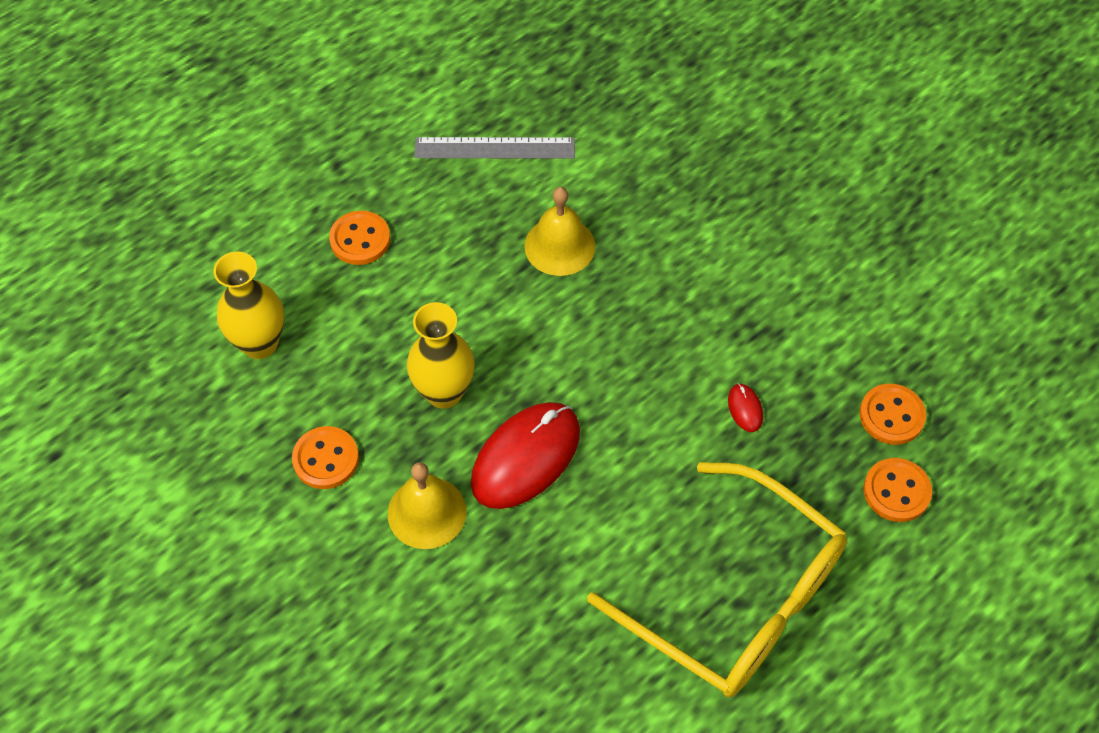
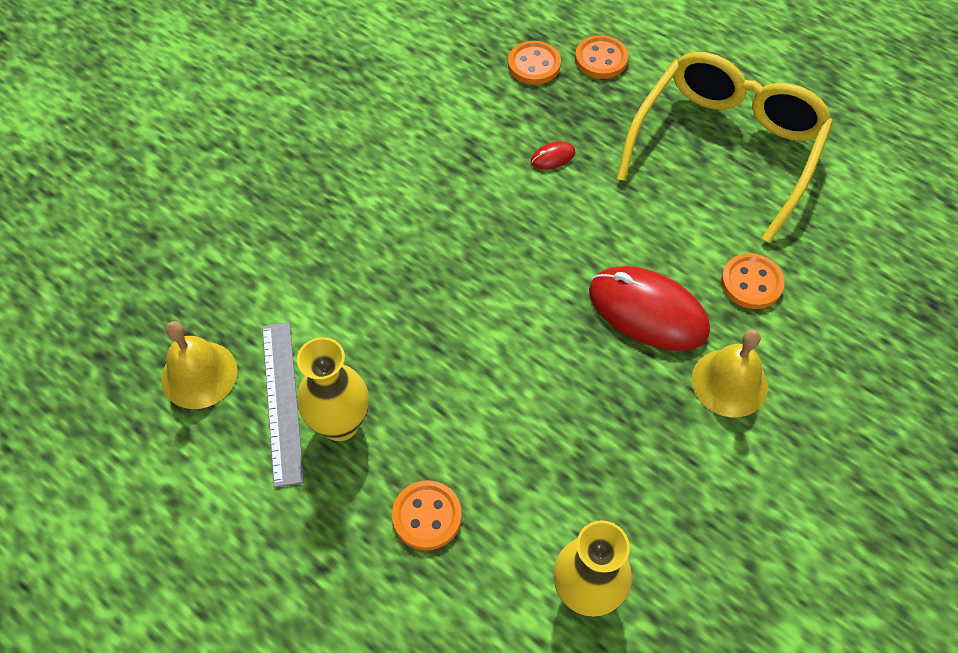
camera: 100 degrees left, 0 degrees up
(326, 459) = (703, 487): orange button -> orange button (751, 283)
(444, 392) = (598, 392): yellow vase -> yellow vase (340, 424)
(559, 246) = (404, 319): yellow bell -> yellow bell (199, 374)

